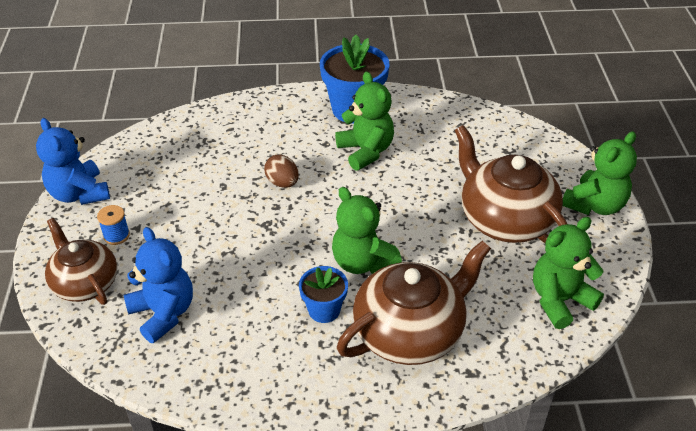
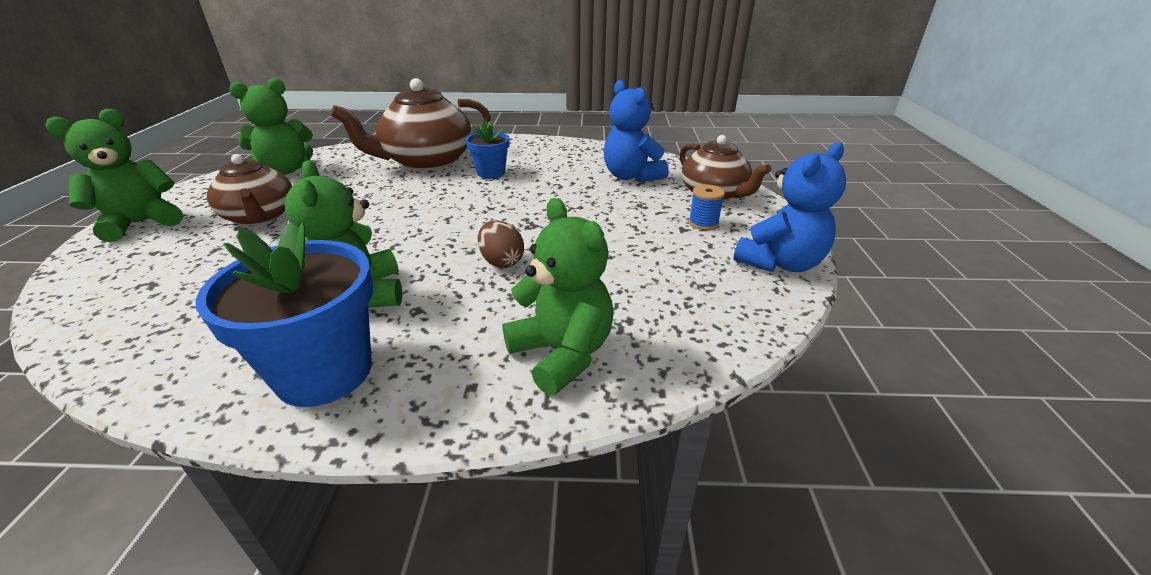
camera: 175 degrees left, 10 degrees down
(79, 194) = (780, 263): blue teddy bear -> blue teddy bear turned 75 degrees clockwise
(362, 262) = (440, 195): green teddy bear -> green teddy bear (562, 354)
(505, 219) = (260, 217): brown teapot -> brown teapot, size x0.66

